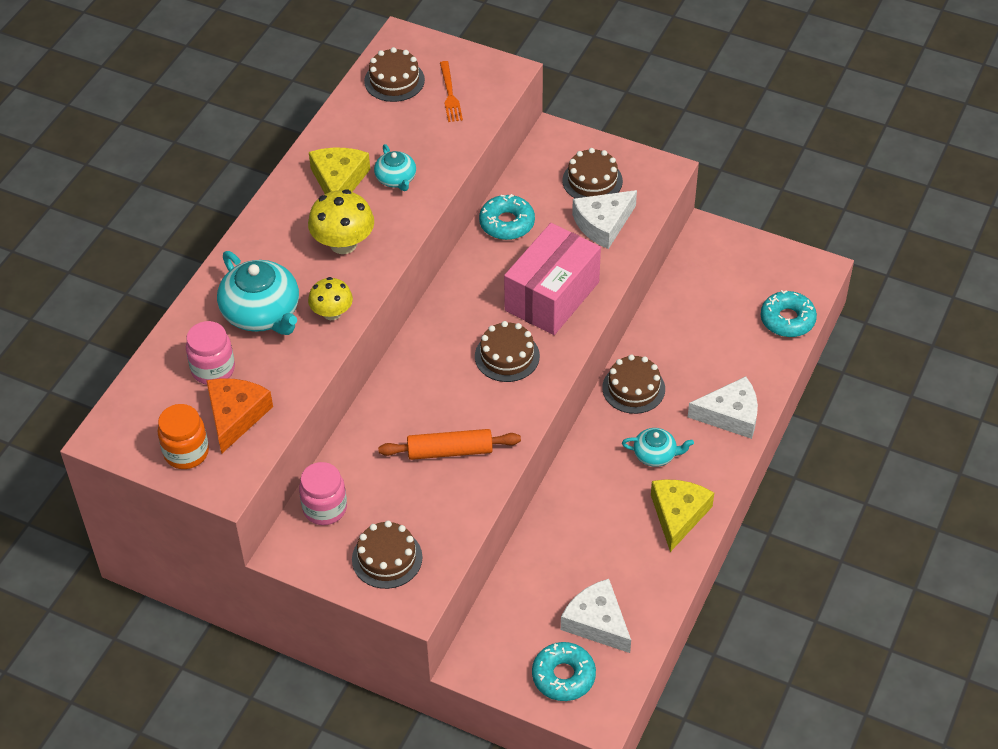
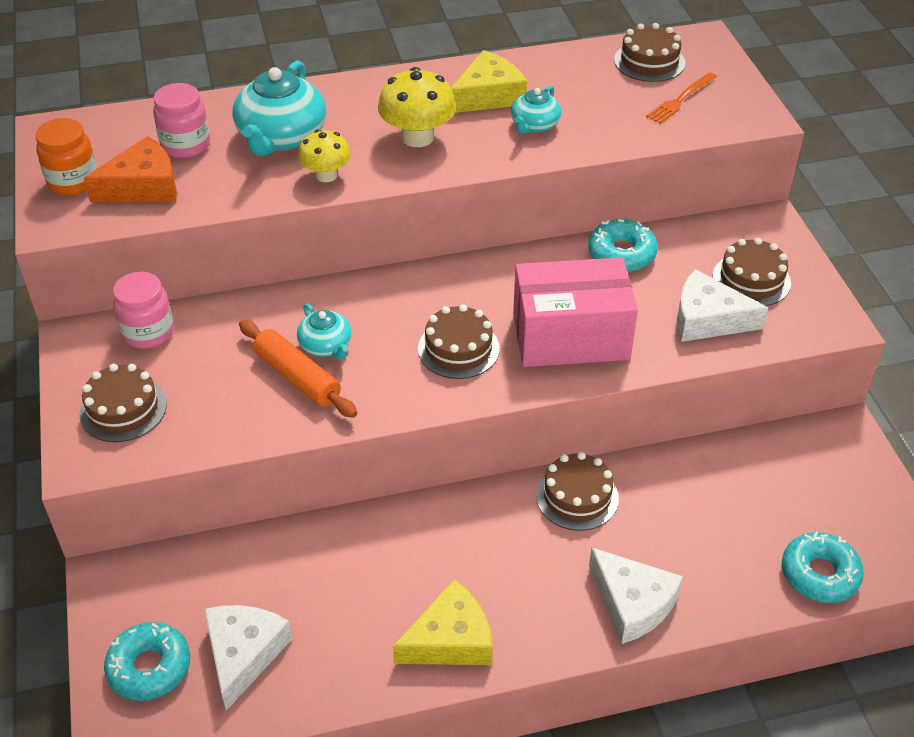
camera: 50 degrees right, 5 degrees down
(655, 454) = (511, 569): turquoise teapot -> turquoise teapot (326, 346)

